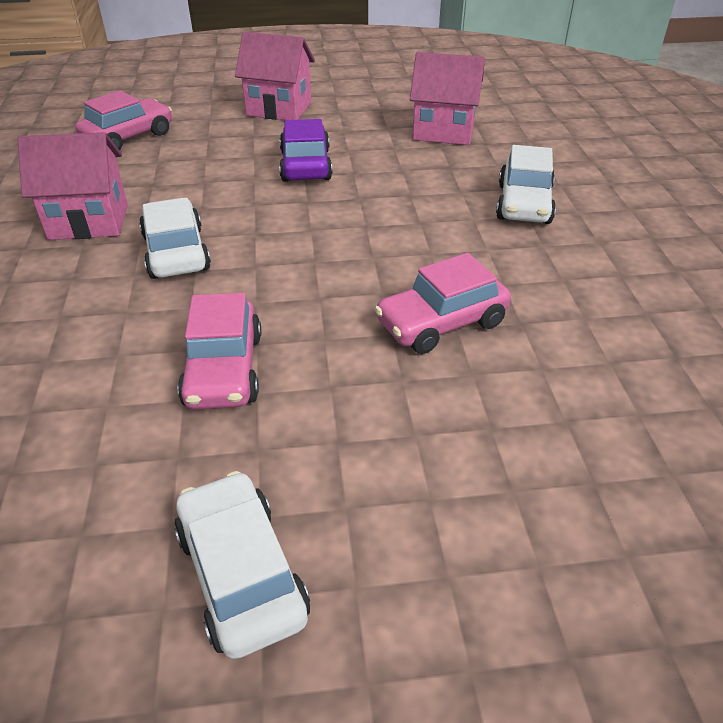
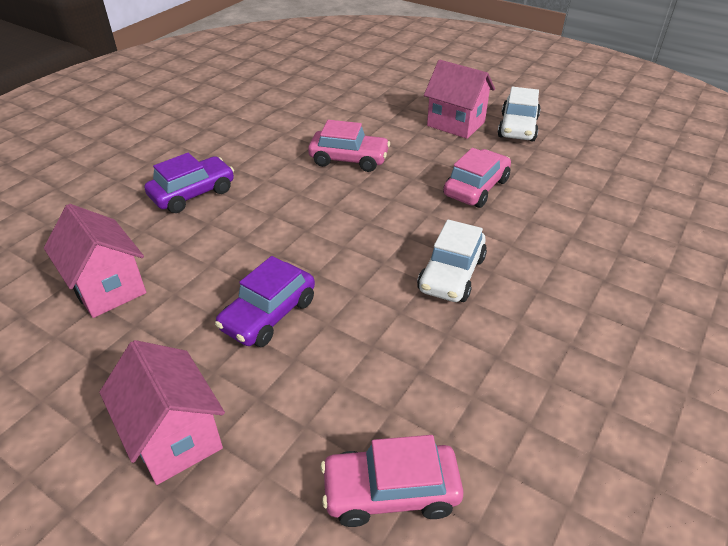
camera: 140 degrees left, 0 degrees up
(89, 222) = (503, 346): pink house -> pink house (456, 124)
(524, 204) = (193, 193): white car -> purple car

